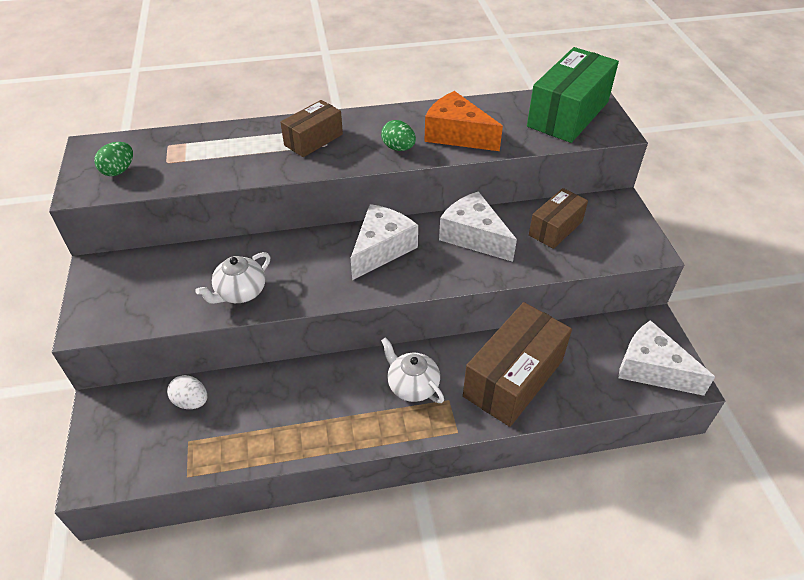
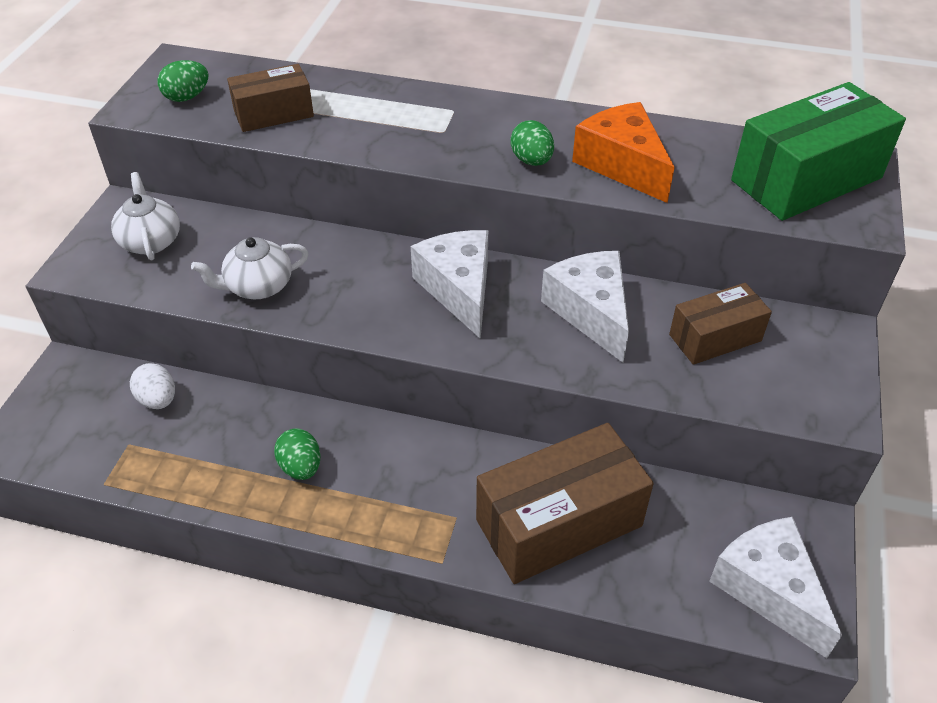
camera: 25 degrees right, 0 degrees up
(313, 140) = (431, 121): brown box -> brown box (273, 114)
(326, 408) = (301, 467): none -> green egg
(381, 249) = (459, 289): white cheese -> white cheese turned 75 degrees counterclockwise
(412, 385) = (421, 481): white teapot -> white teapot (151, 241)

